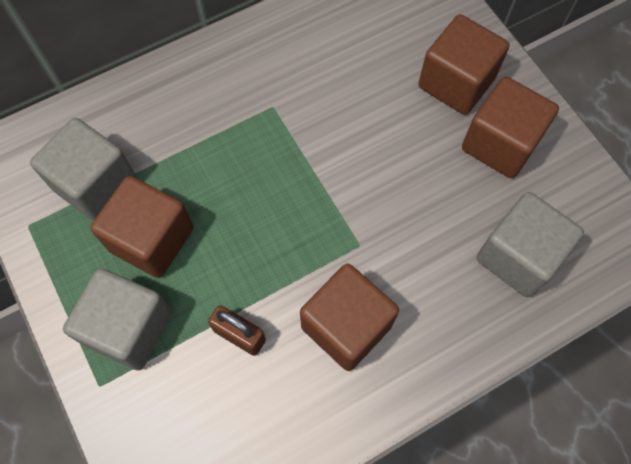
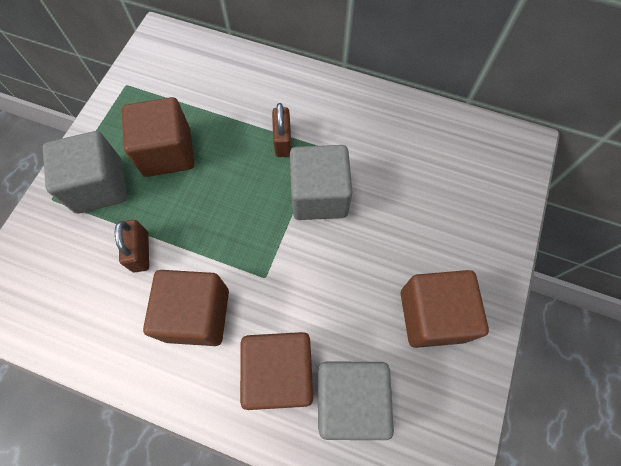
camera: 50 degrees right, 0 degrees up
(95, 184) = (180, 95): grey cube -> grey cube (319, 196)
(237, 132) = (283, 141): none -> brown padlock
(456, 82) = (452, 246): brown cube -> brown cube (280, 373)

